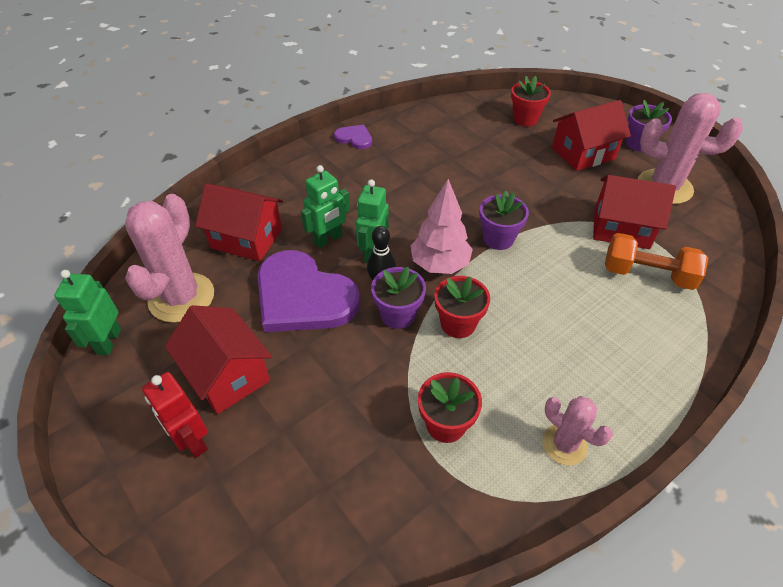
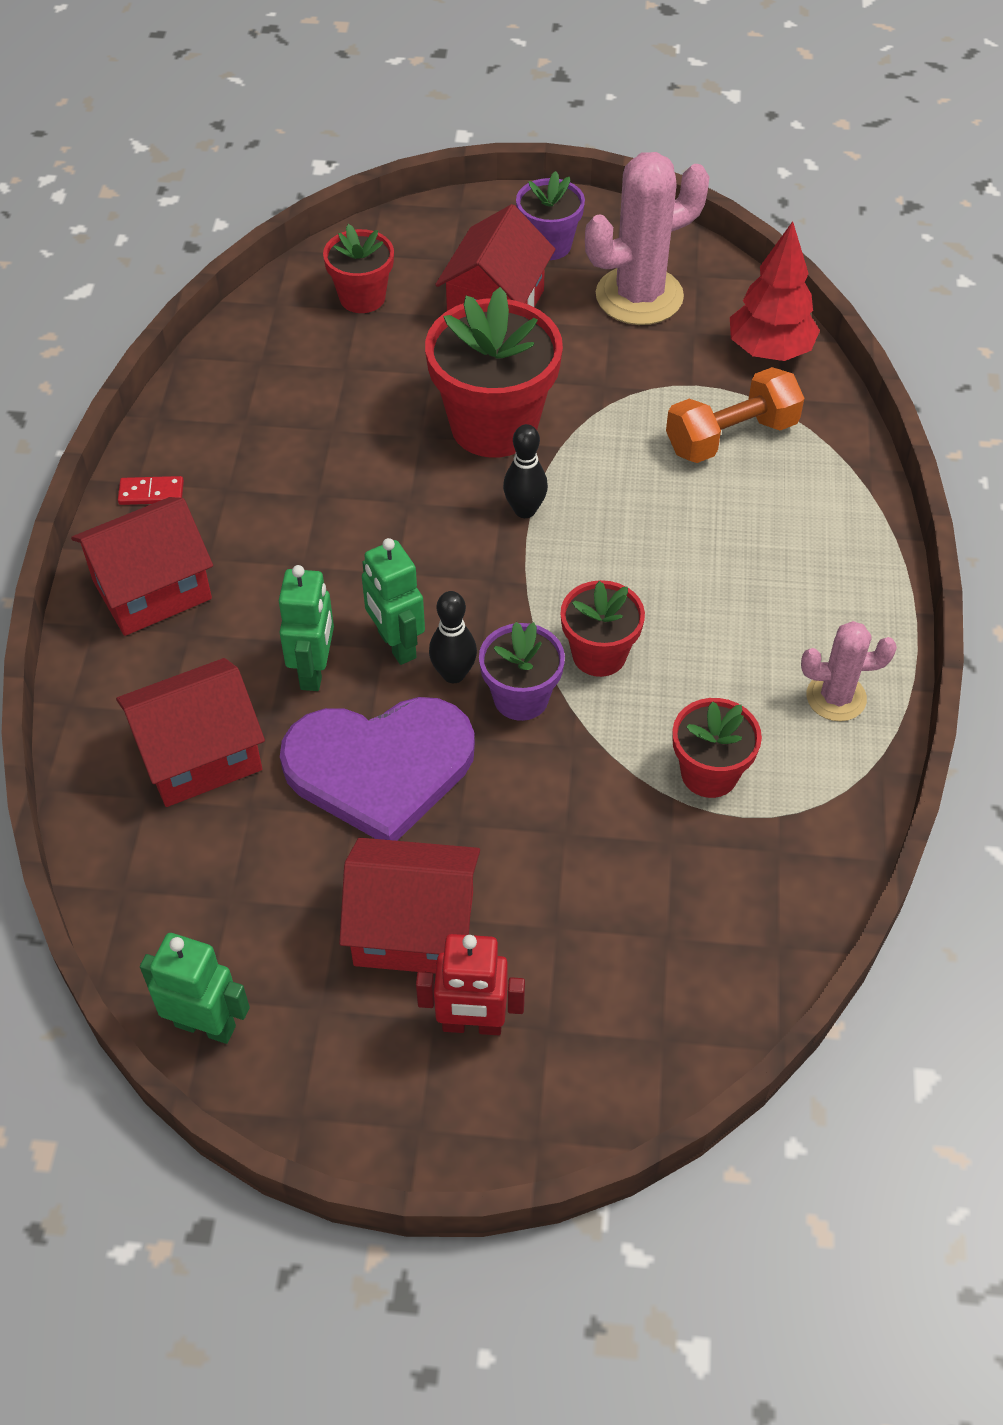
camera: 45 degrees left, 5 degrees up
(109, 341) = (205, 1025): green robot -> green robot turned 150 degrees clockwise
(182, 297) = (223, 897): pink cactus -> none
(354, 138) = (151, 493): purple heart -> red domino
(439, 264) = (495, 597): pink tree -> none
(498, 239) = (525, 510): purple flower pot -> black bowling pin
(525, 197) = (494, 426): none -> red flower pot
(621, 228) = (647, 392): red house -> red house (152, 589)
(716, 250) = (769, 351): none -> red tree

